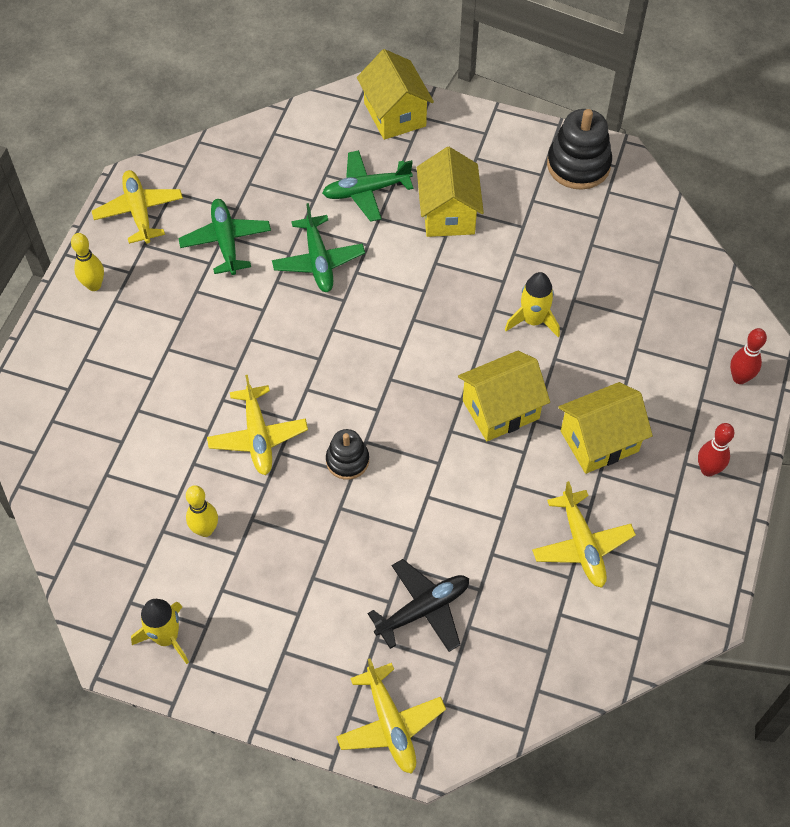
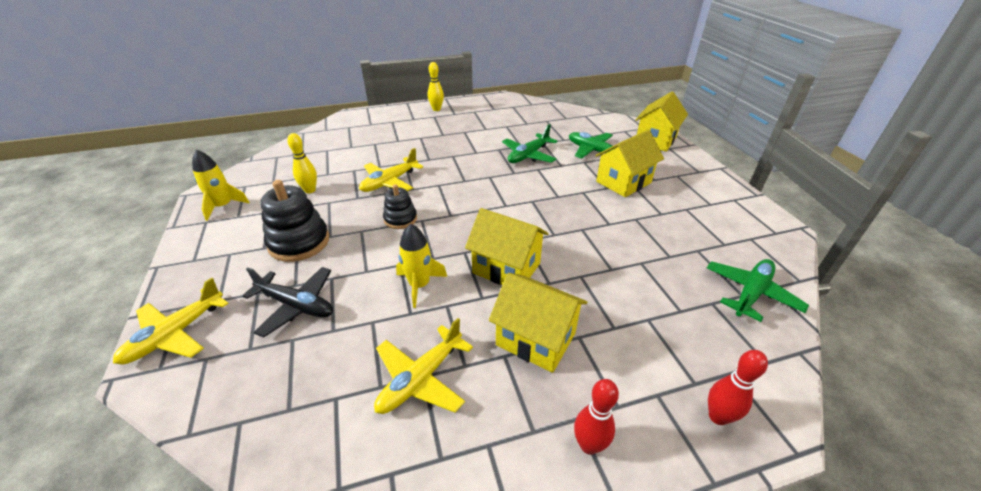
camera: 55 degrees right, 20 degrees down
(139, 211) = (491, 104): yellow plane -> none
(226, 241) = (504, 128): green plane -> green plane (750, 293)
(533, 320) = (597, 250): yellow rocket -> yellow rocket (419, 285)
(578, 165) = (745, 216): black stacking toy -> black stacking toy (299, 242)

